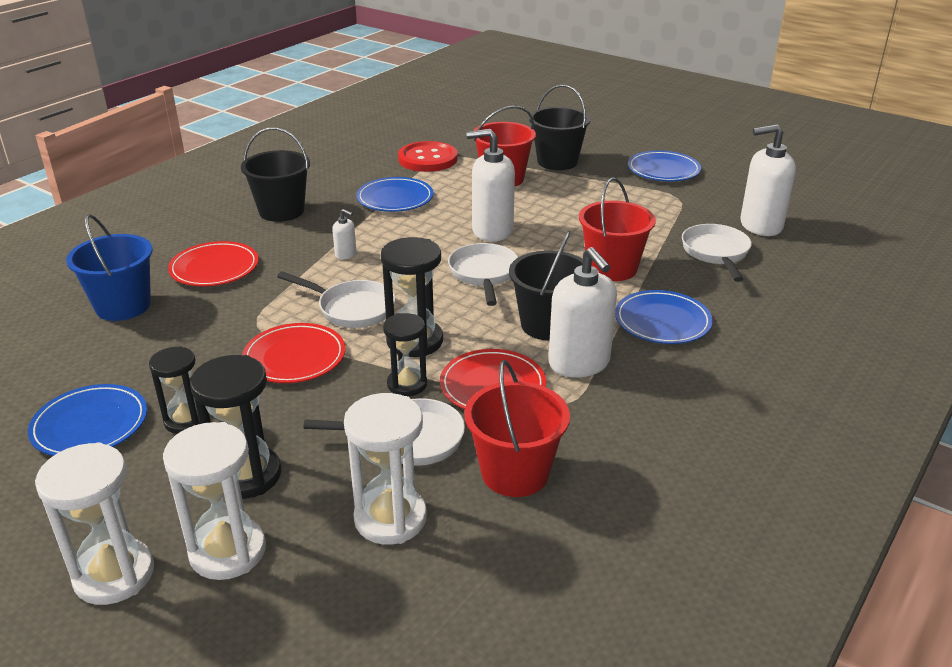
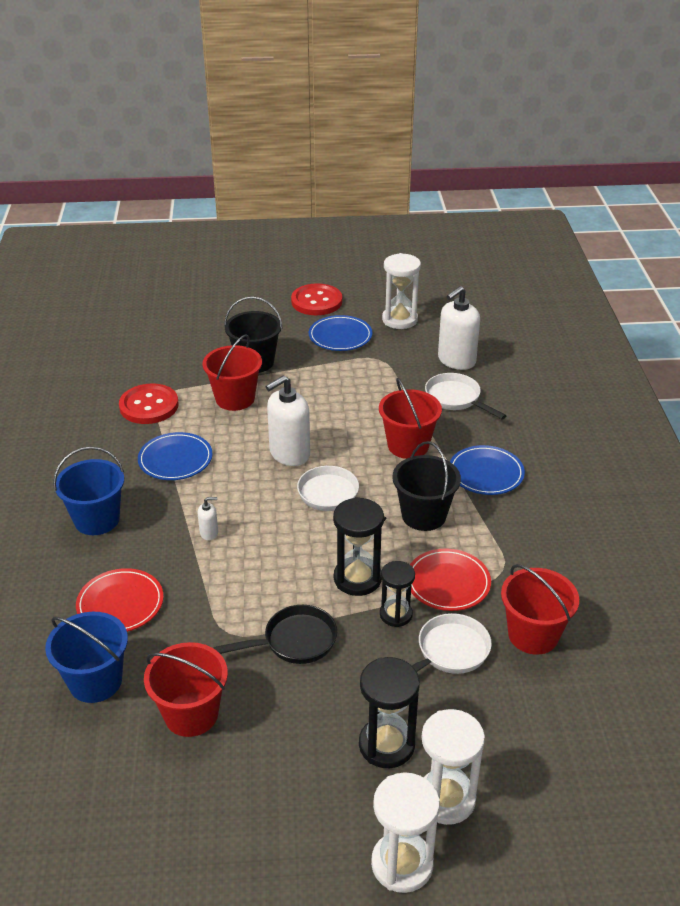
camera: 40 degrees left, 5 degrees up
(90, 425) = (226, 786): blue plate -> none
(146, 362) = (191, 714): none -> red bucket
(186, 421) = (290, 737): black hourglass -> none
(281, 211) = (97, 520): black bucket -> blue bucket
(294, 357) = (294, 641): red plate -> black pan
(351, 309) = (279, 578): white pan -> none
(390, 518) = (505, 711): white hourglass -> white hourglass (399, 320)
(579, 363) = (476, 534): white soap dispenser -> none
(676, 140) = (316, 301): none -> red button

